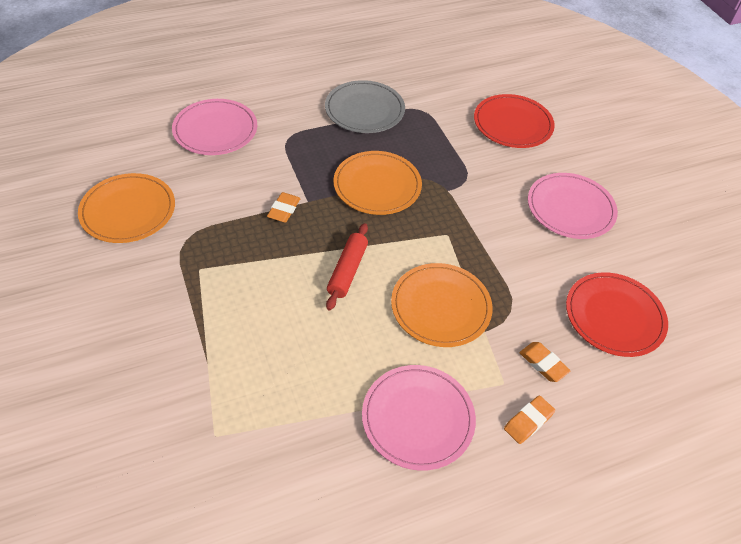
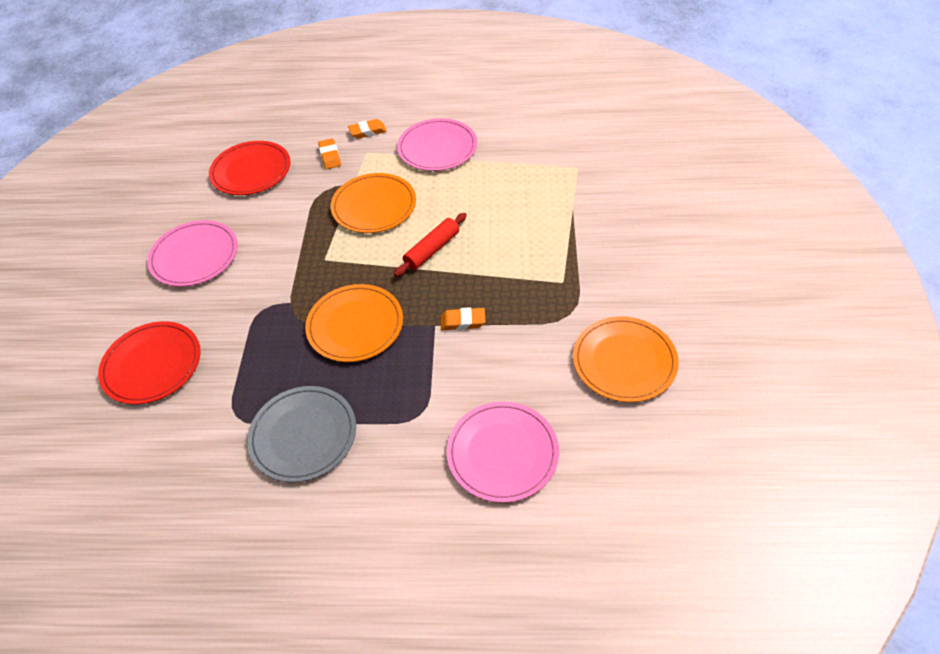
camera: 150 degrees left, 0 degrees up
(284, 210) = (463, 321): orange eraser -> orange eraser turned 45 degrees clockwise

